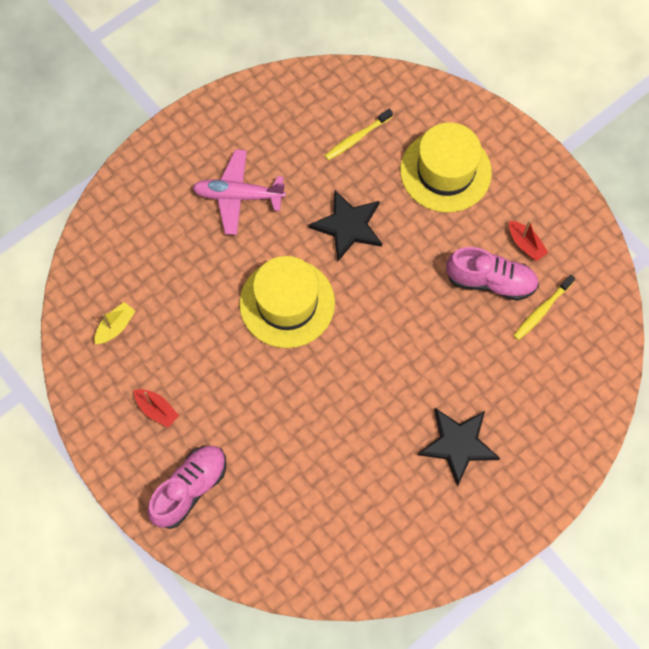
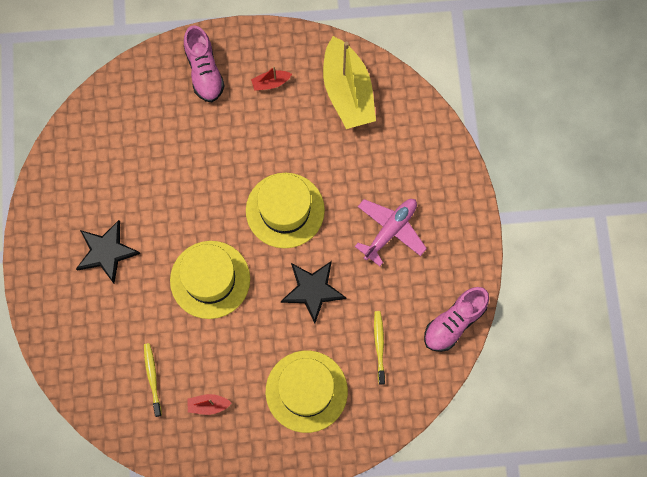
camera: 125 degrees right, 5 degrees up
(115, 327) = (347, 92): yellow boat -> yellow boat, size x2.41
(409, 325) = (210, 279): none -> yellow hat
(490, 281) = (199, 358): pink shoe -> pink shoe (454, 322)

